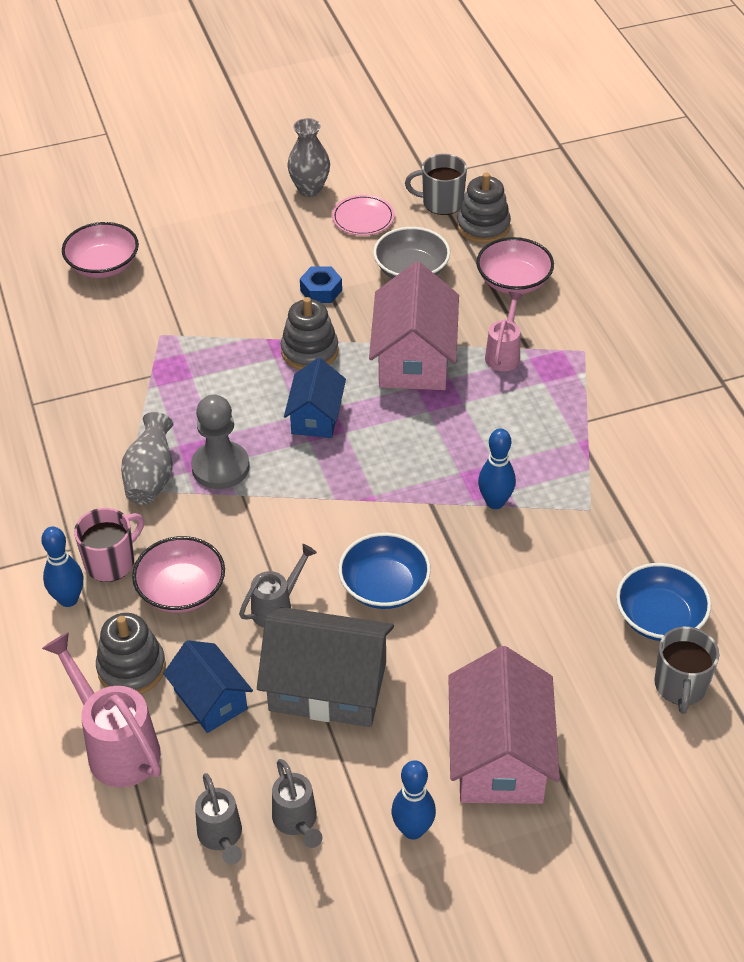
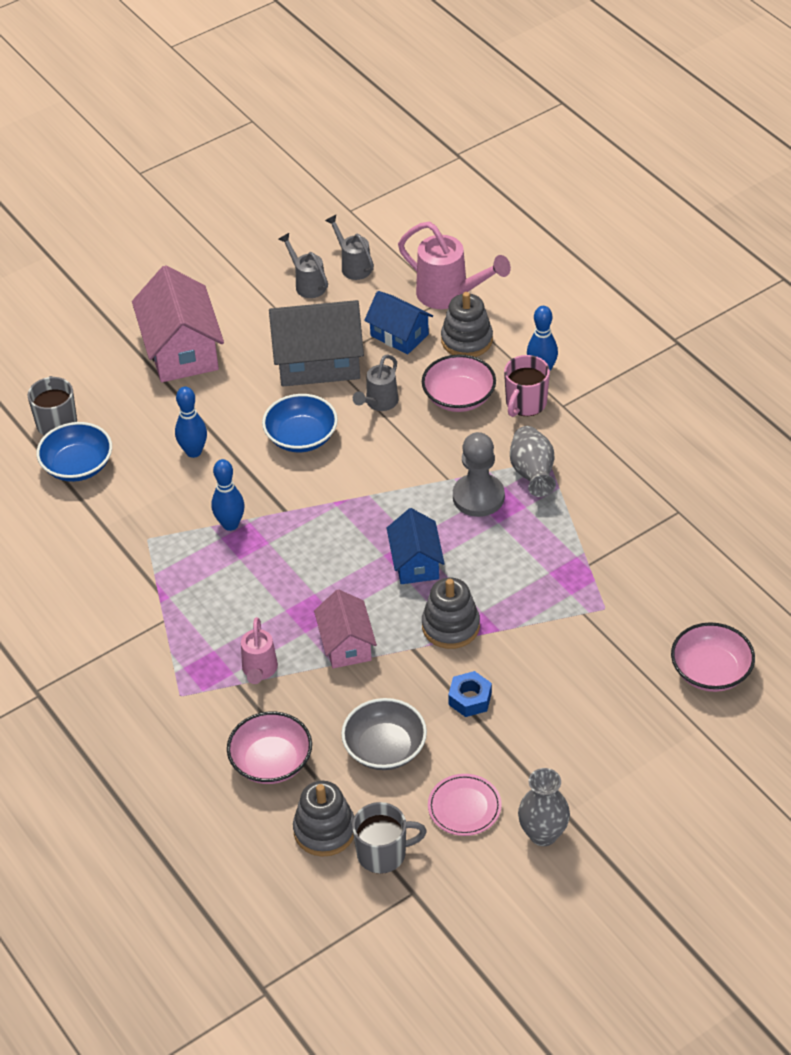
camera: 165 degrees right, 0 degrees up
(413, 830) = (229, 298): blue bowling pin -> blue bowling pin (193, 452)
(414, 358) = (346, 644): pink house -> pink house, size x0.60

